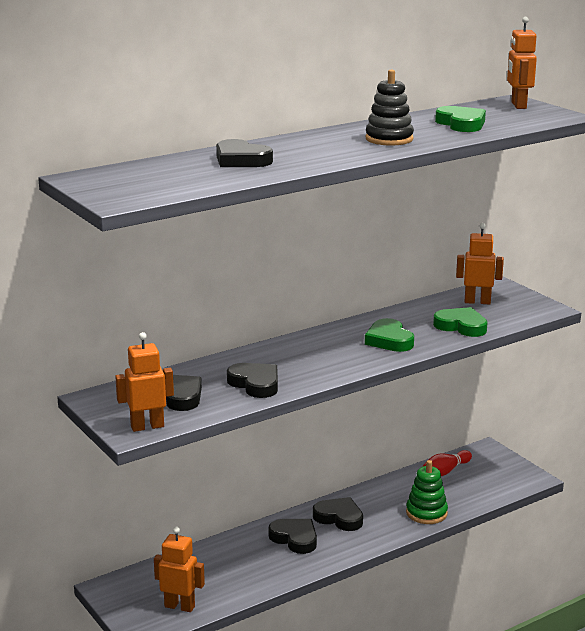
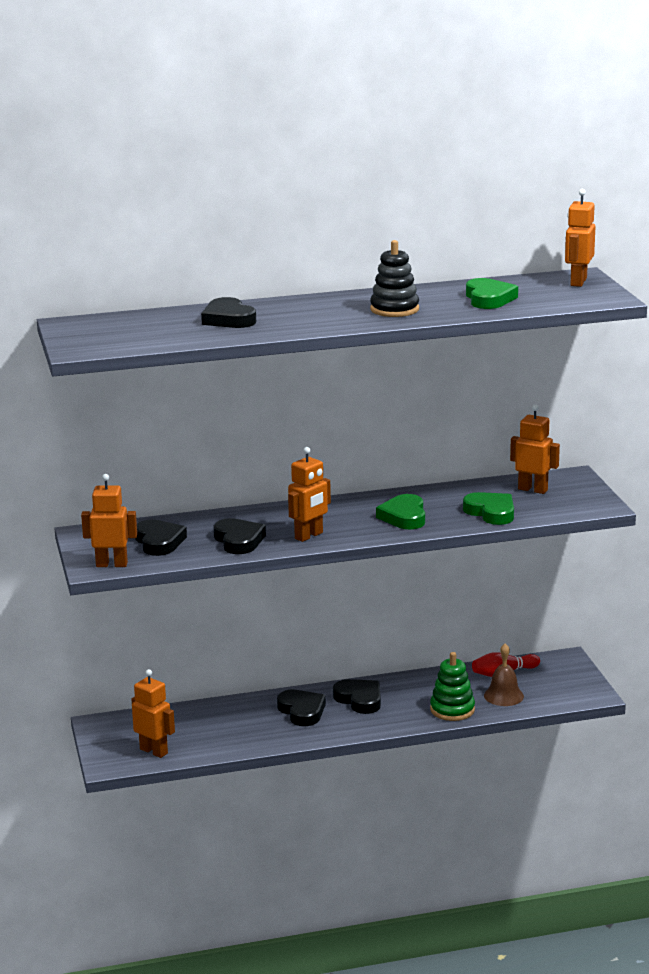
camera: 20 degrees right, 0 degrees up
(318, 370) = (309, 536): none -> orange robot
(460, 492) = (503, 696): none -> brown bell

